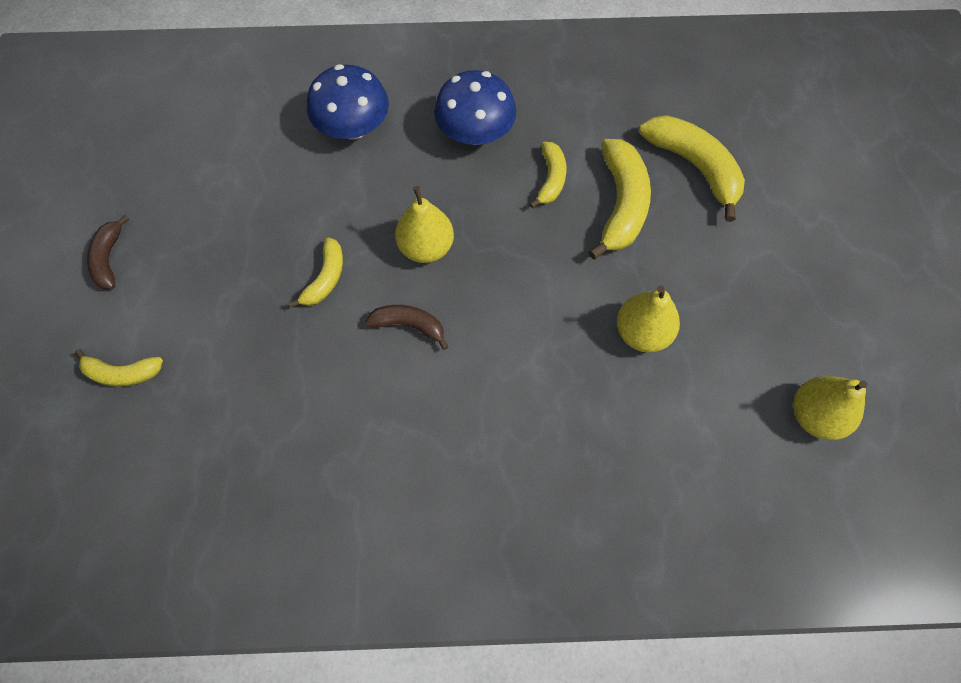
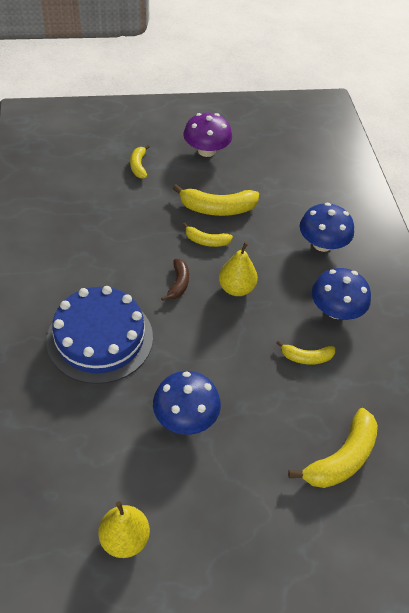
camera: 80 degrees right, 15 degrees down
(108, 259) = (206, 151): brown banana -> purple mushroom
(507, 444) = (100, 338): none -> blue cake
(621, 204) = (293, 404): yellow banana -> yellow banana (217, 208)
(642, 333) = (185, 417): yellow pear -> blue mushroom

